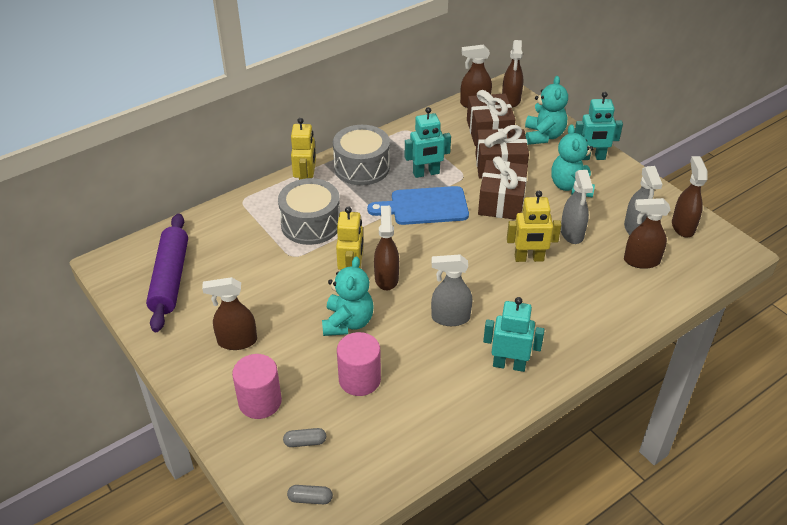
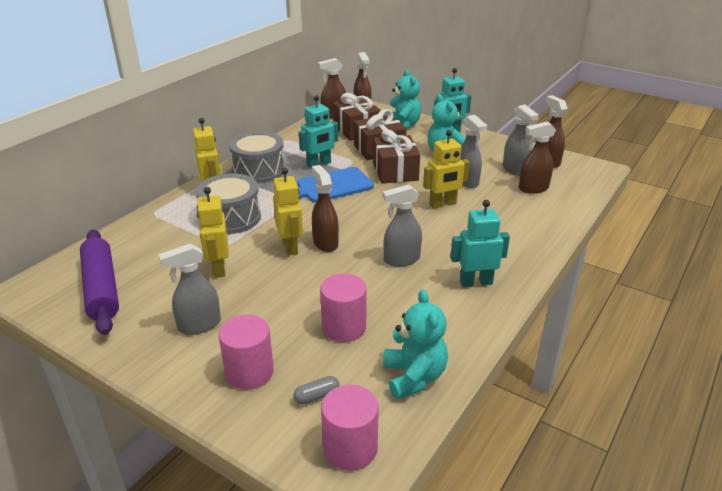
camera: 20 degrees left, 10 degrees down
(237, 341) = (199, 325): brown spray bottle -> grey spray bottle
(276, 282) = (218, 268): none -> yellow robot
(310, 499) = (350, 448): grey capsule -> pink cylinder
(348, 322) = (307, 284): turquoise teddy bear -> turquoise teddy bear (414, 377)

